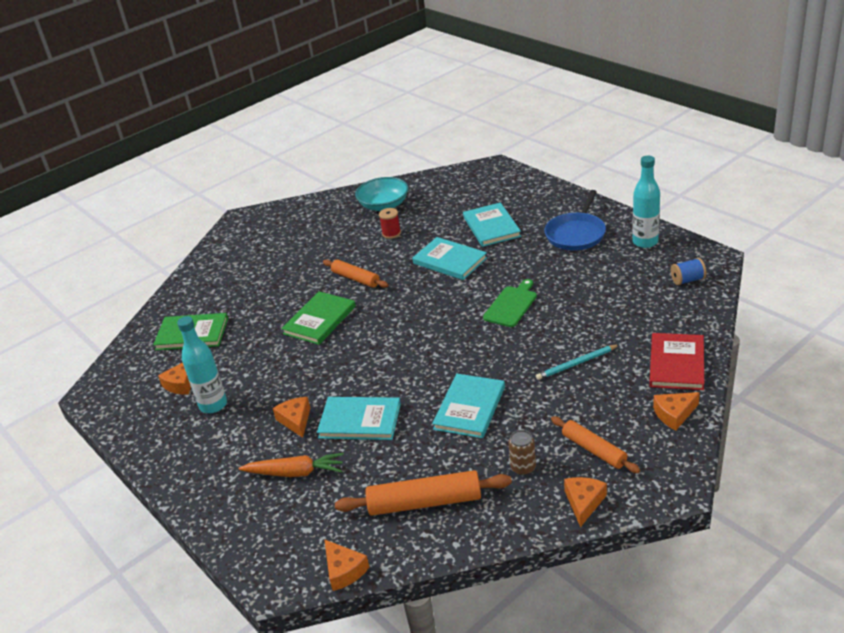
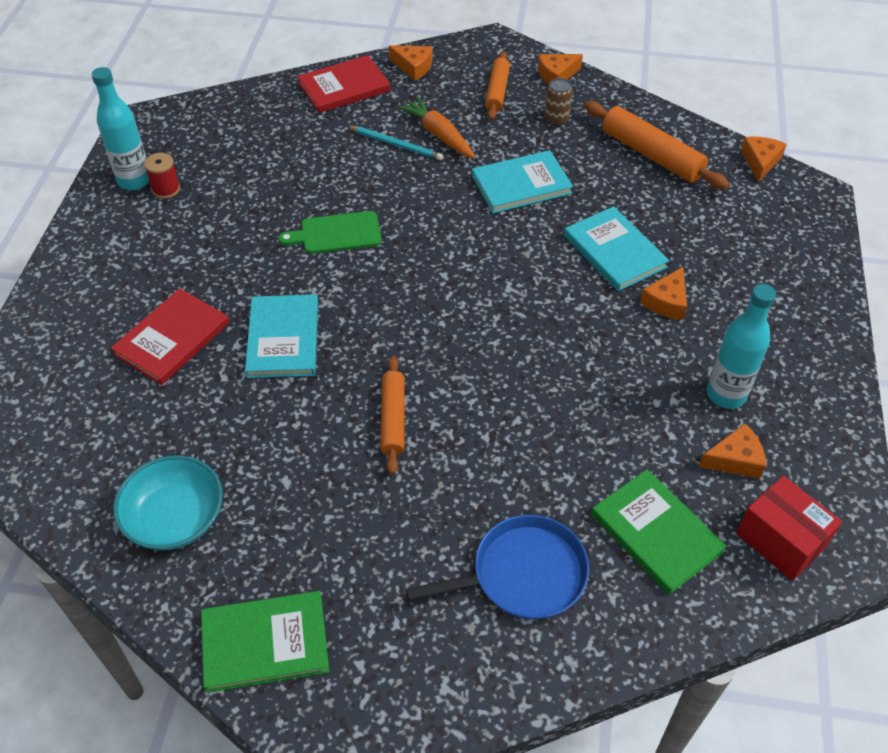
camera: 135 degrees left, 15 degrees up
(131, 373) = (780, 540): none -> red box
(295, 472) = (719, 256): orange carrot -> orange carrot (439, 135)
(319, 320) = (505, 398): green book -> green book (265, 643)
(391, 233) = (254, 451): red spool -> red spool (166, 189)
(491, 227) = (172, 338): turquoise book -> red book
(576, 234) = (146, 245): blue pan -> blue pan (523, 574)
(687, 280) = (197, 124): blue spool -> none

